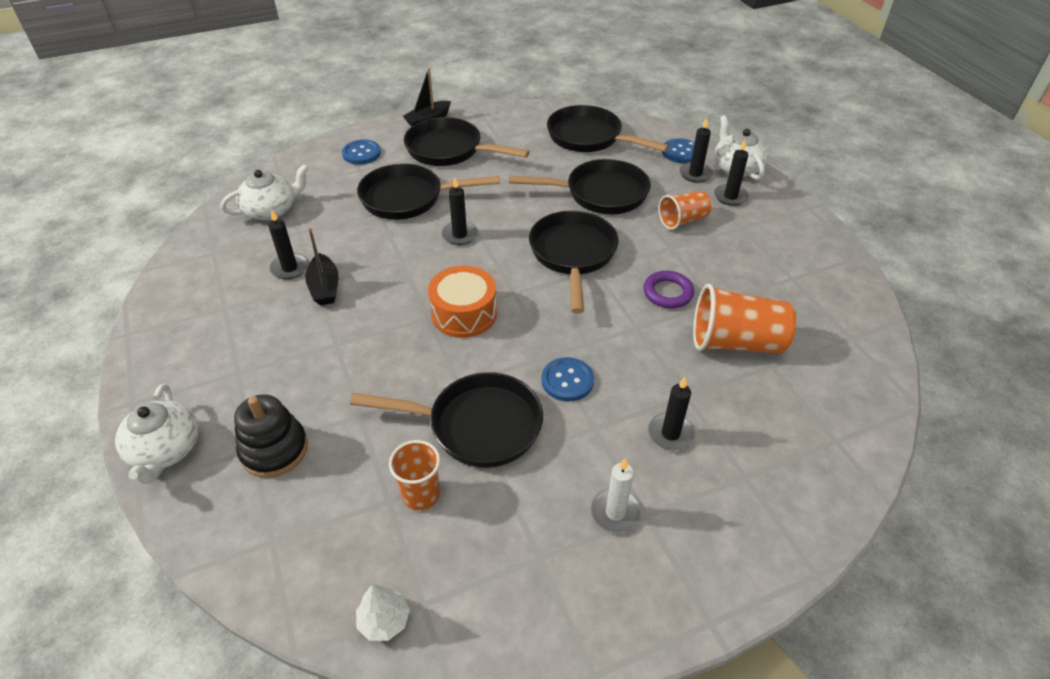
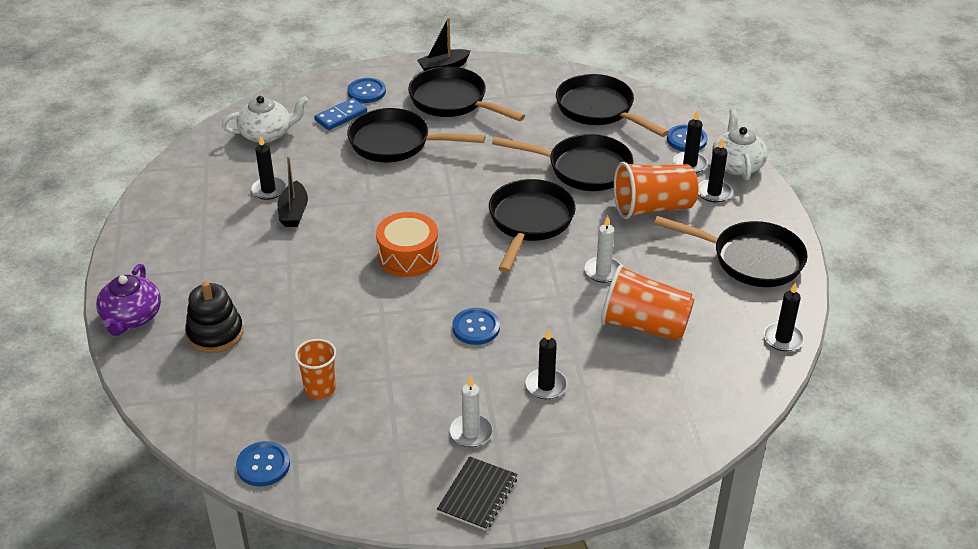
camera: 15 degrees right, 5 degrees down
(165, 450) = (131, 317): white teapot -> purple teapot
(343, 180) = (341, 116): none -> blue domino
(384, 620) = (263, 465): white tree -> blue button
(459, 235) = (431, 186): black candle -> black candle (783, 339)
(476, 425) = (384, 347): black pan -> black pan (750, 259)
(658, 596) = (477, 495): none -> black notebook
(667, 293) = (603, 271): purple ring -> white candle
(682, 220) = (652, 208): orange cup -> orange cup, size x1.63

